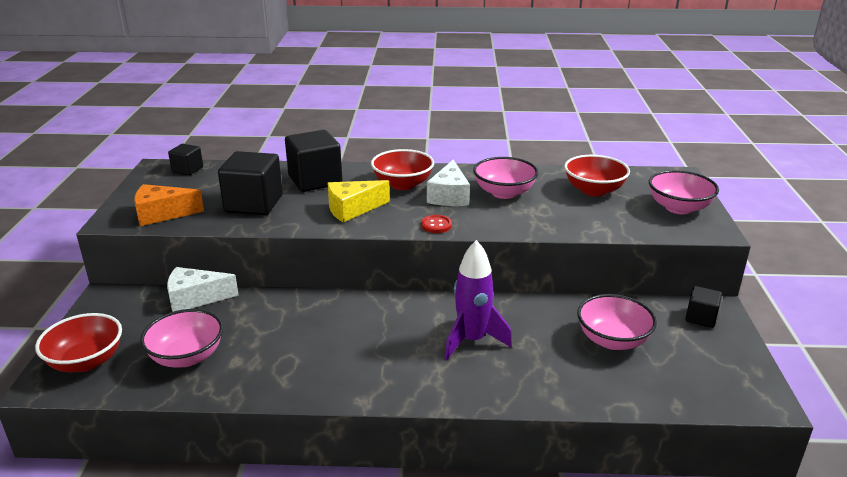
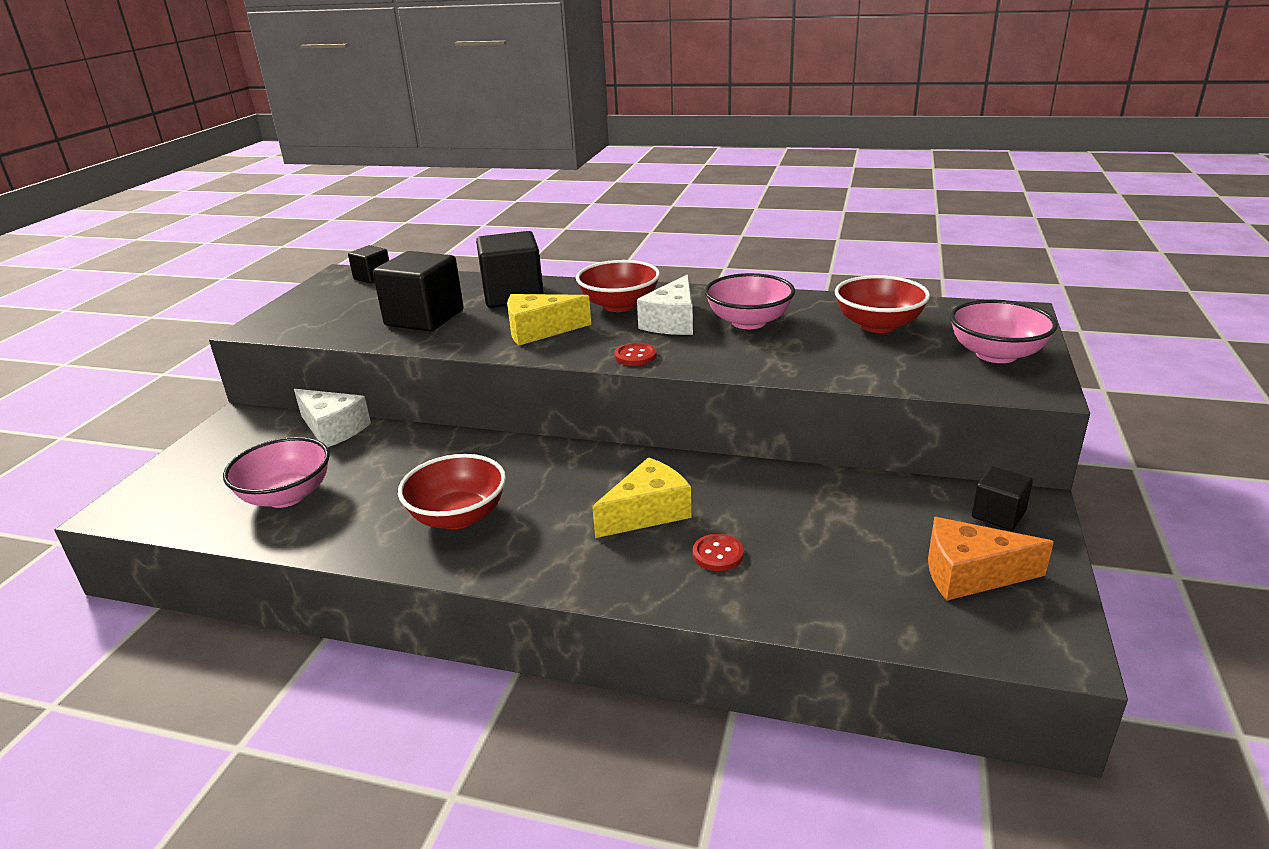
camera: 15 degrees right, 0 degrees up
(86, 361) = (175, 489): red bowl -> red bowl (458, 516)
(162, 214) = (313, 324): orange cheese -> orange cheese (970, 574)
(195, 298) = (333, 429): white cheese -> white cheese turned 150 degrees counterclockwise
(472, 340) = (647, 512): purple rocket -> yellow cheese
(533, 365) = (718, 554): none -> red button
(612, 340) = (848, 532): pink bowl -> none

